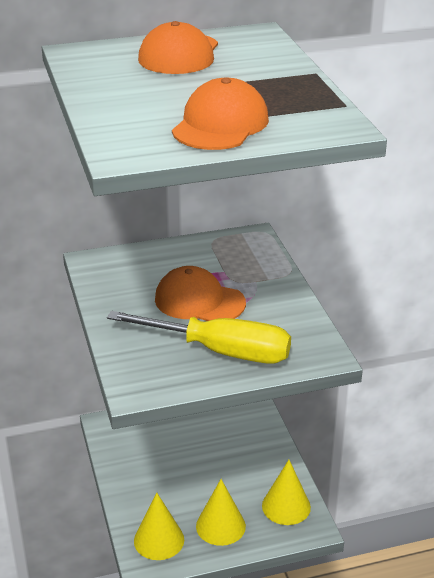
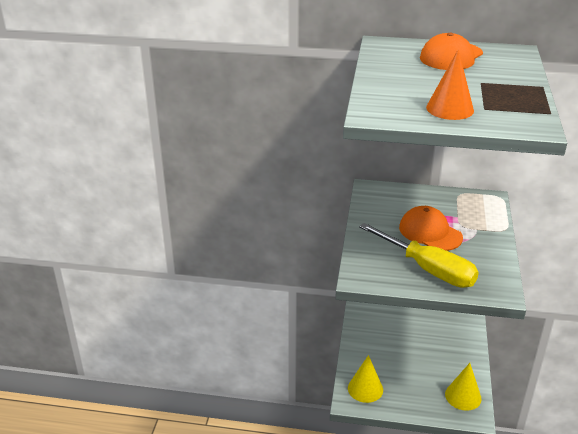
camera: 25 degrees right, 0 degrees up
(220, 124) = (450, 109): orange cap -> orange cone
(220, 526) = (411, 394): yellow cone -> none

